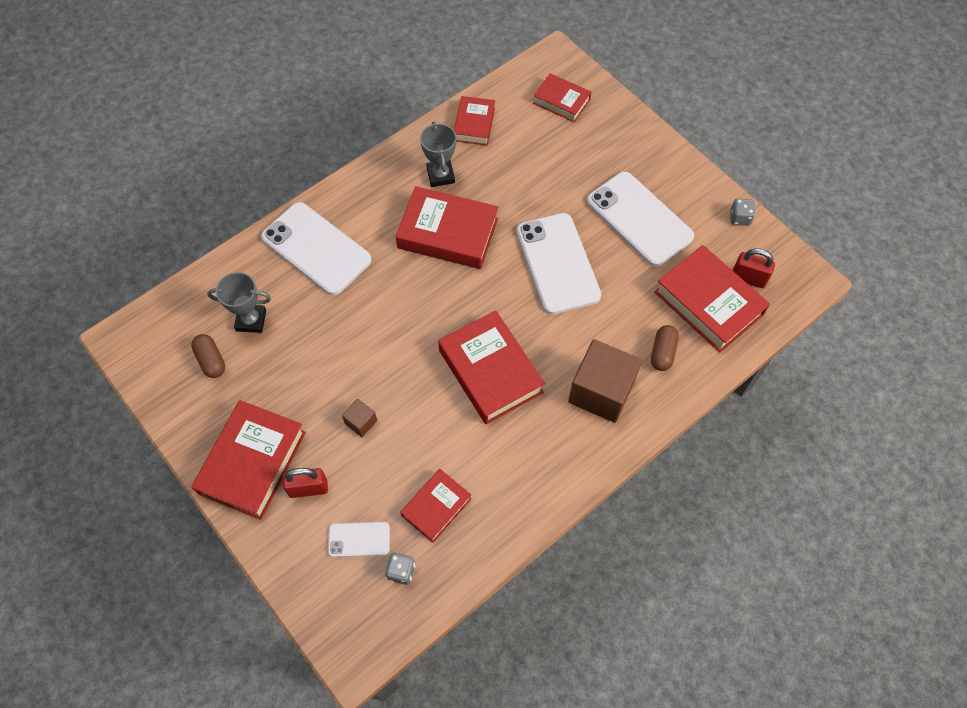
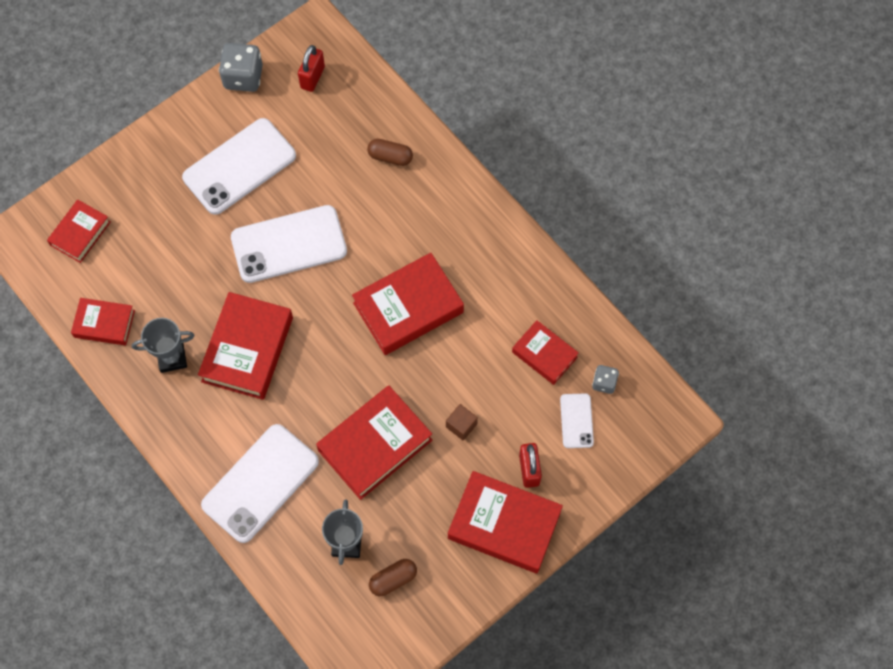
camera: 90 degrees left, 5 degrees up
(601, 391) = (430, 211): brown cube -> none
(708, 303) = (338, 113): red book -> red book (375, 445)
(739, 218) = (243, 77): grey dice -> grey dice, size x1.80

